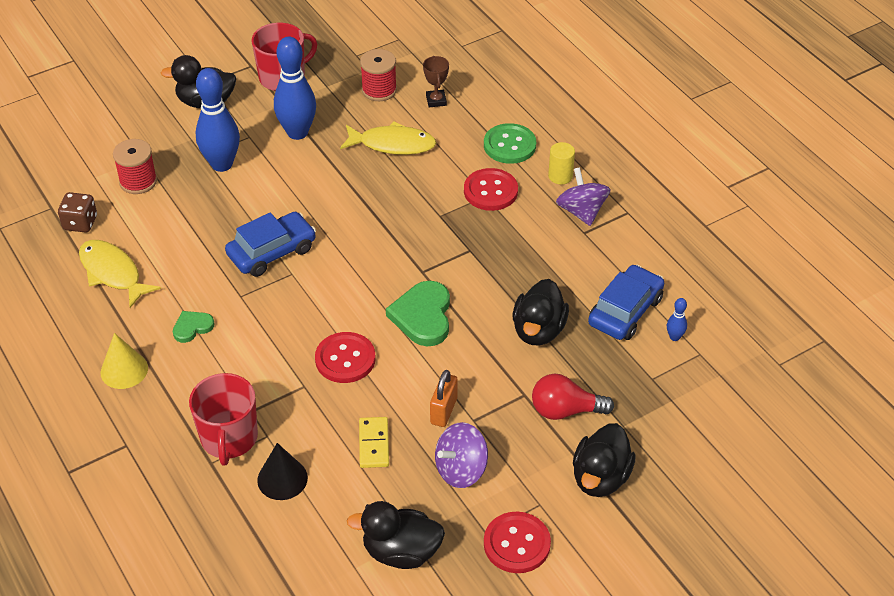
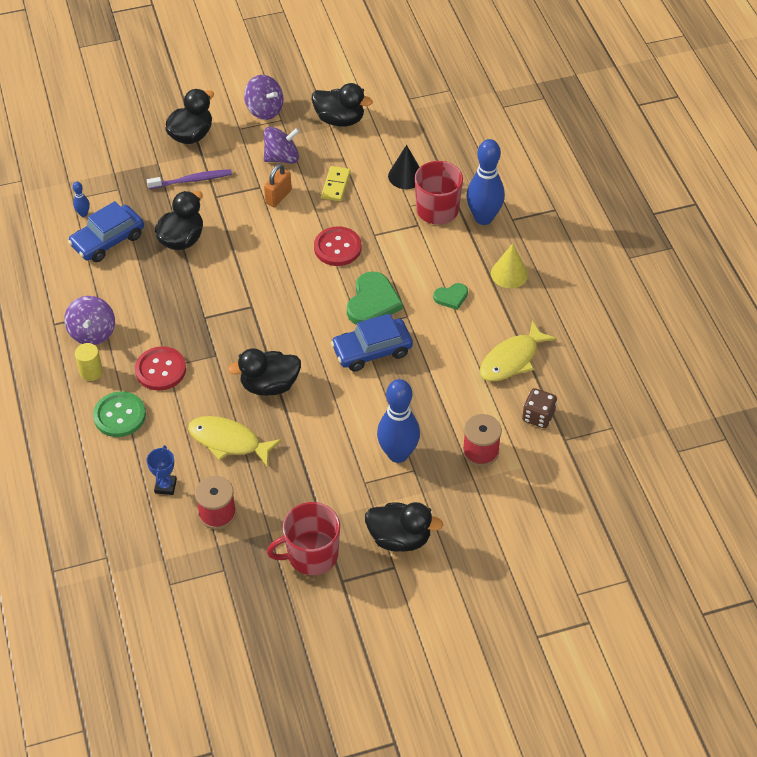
camera: 165 degrees left, 5 degrees up
(113, 273) = (512, 359): yellow fish -> yellow fish turned 75 degrees clockwise
(297, 132) = (316, 476): blue bowling pin -> blue bowling pin (483, 218)
(371, 198) = (269, 385): none -> black duck
(423, 316) = (266, 269): green heart -> green heart (372, 302)
(436, 100) = (165, 486): brown trophy -> blue trophy
(517, 544) = (264, 110): red button -> purple spinning top
(565, 410) = (192, 180): red light bulb -> purple toothbrush

